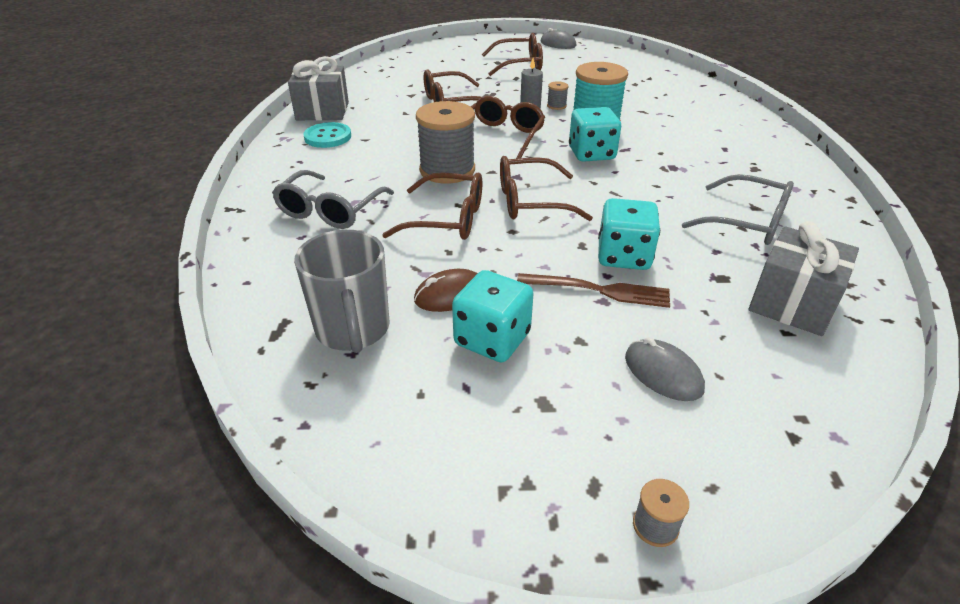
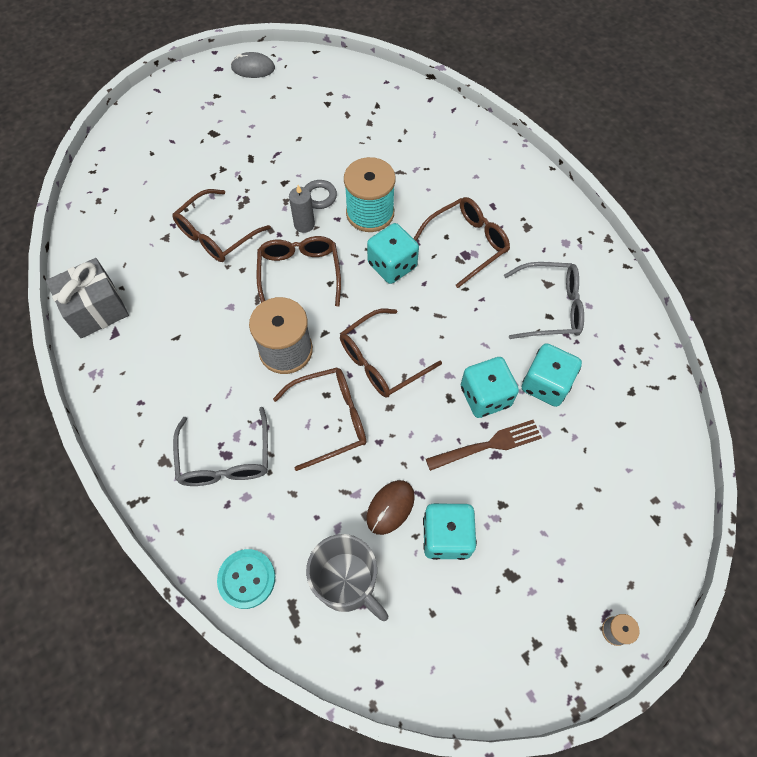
camera: 30 degrees left, 25 degrees up
(328, 137) = (137, 351): turquoise button -> turquoise button (247, 579)
(519, 65) = (238, 130): brown glasses -> brown glasses (467, 243)
(556, 106) = (319, 196): grey spool -> grey ring
(663, 373) = (566, 506): grey mouse -> none
(704, 271) = (545, 384): none -> turquoise dice
(792, 303) = (613, 391): grey gift -> none

